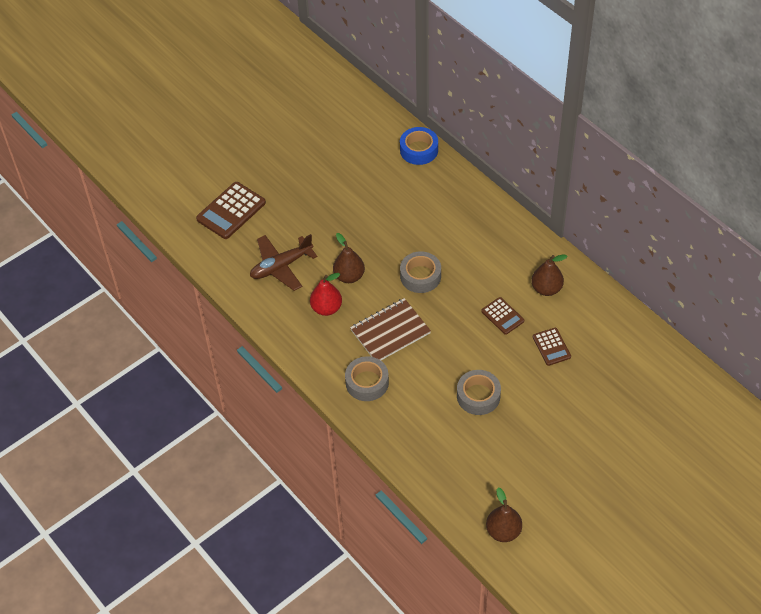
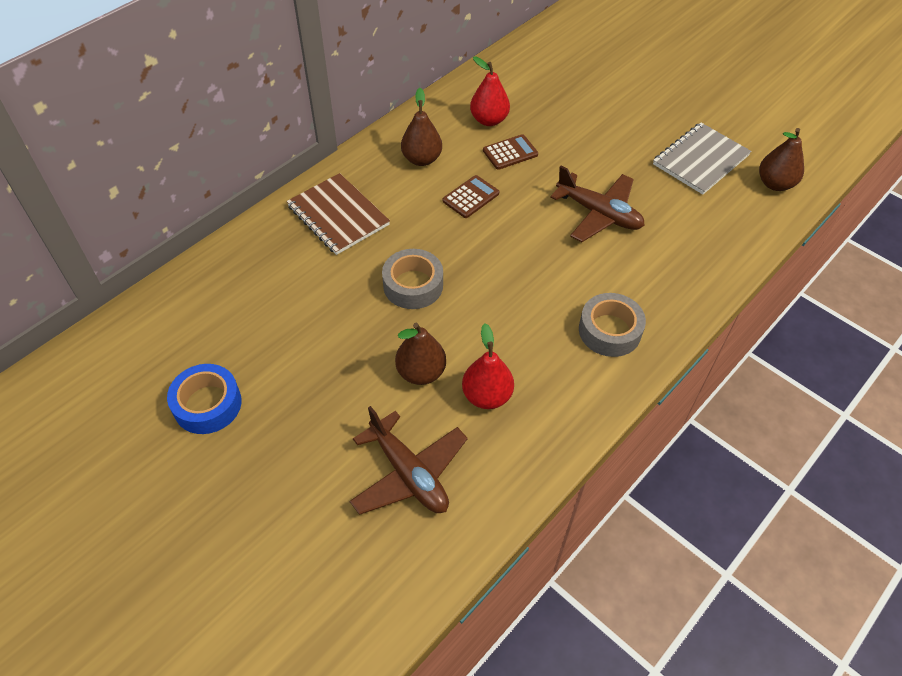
camera: 100 degrees left, 0 degrees up
(231, 211) = (280, 581): brown calculator -> none
(390, 331) = (516, 312): brown notebook -> brown notebook (338, 215)
(419, 150) = (161, 305): blue tape -> blue tape (207, 404)
(478, 396) = (599, 214): grey tape -> brown plane
(536, 482) = (700, 160): none -> grey notebook
(592, 337) = (489, 120): none -> red pear

